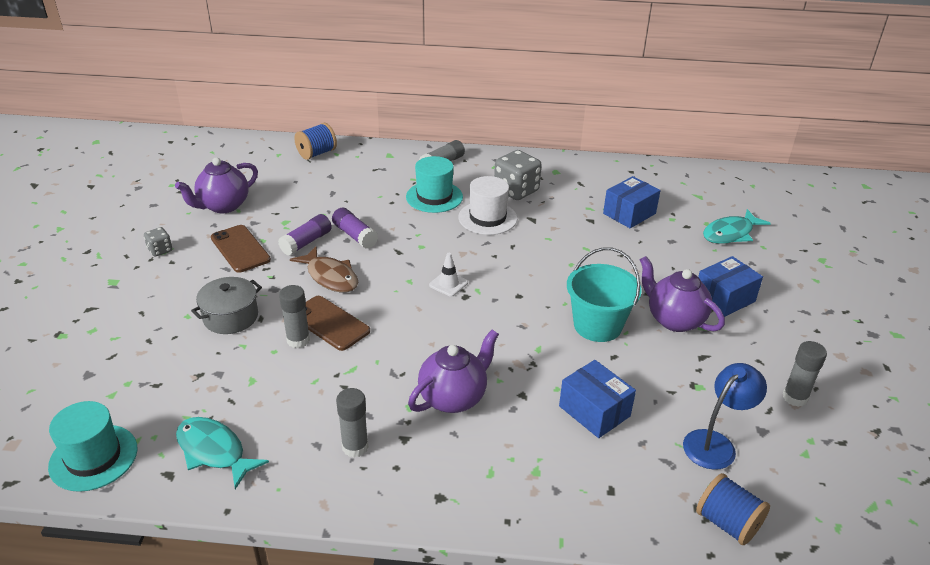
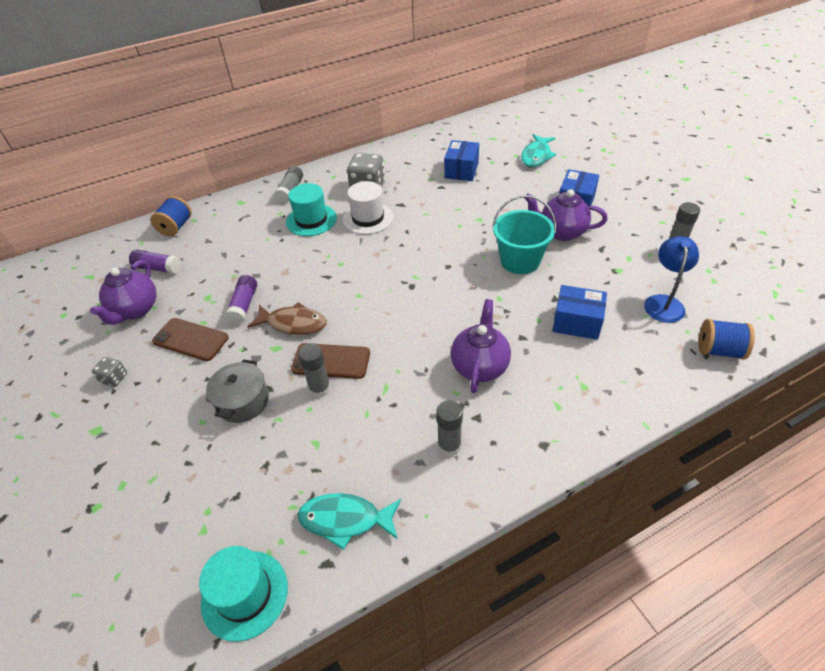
camera: 30 degrees left, 10 degrees up
(355, 235) = (279, 280): purple glue stick -> purple glue stick (158, 268)
(448, 284) = (390, 283): white traffic cone -> none

